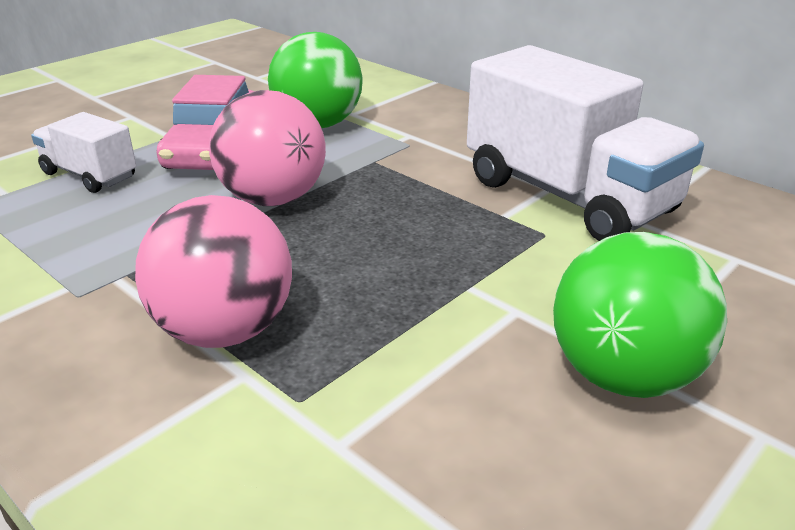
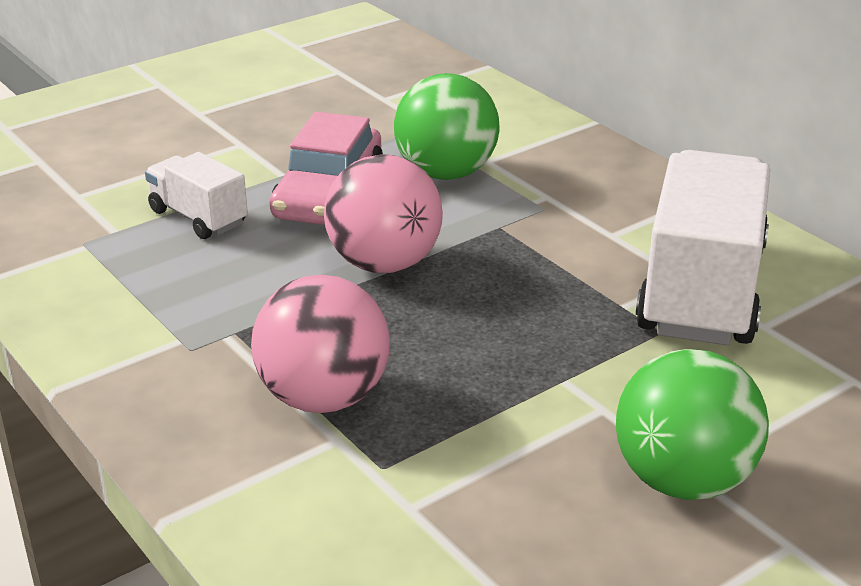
camera: 10 degrees right, 0 degrees up
(568, 196) = (701, 290): white truck -> white truck turned 135 degrees counterclockwise

